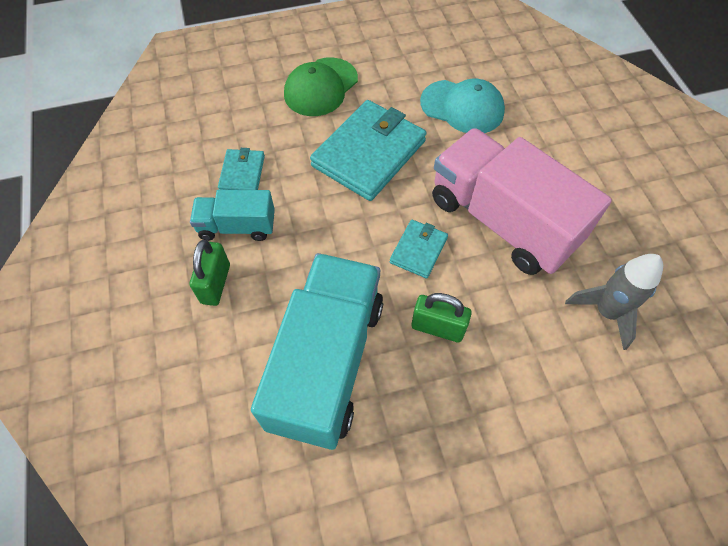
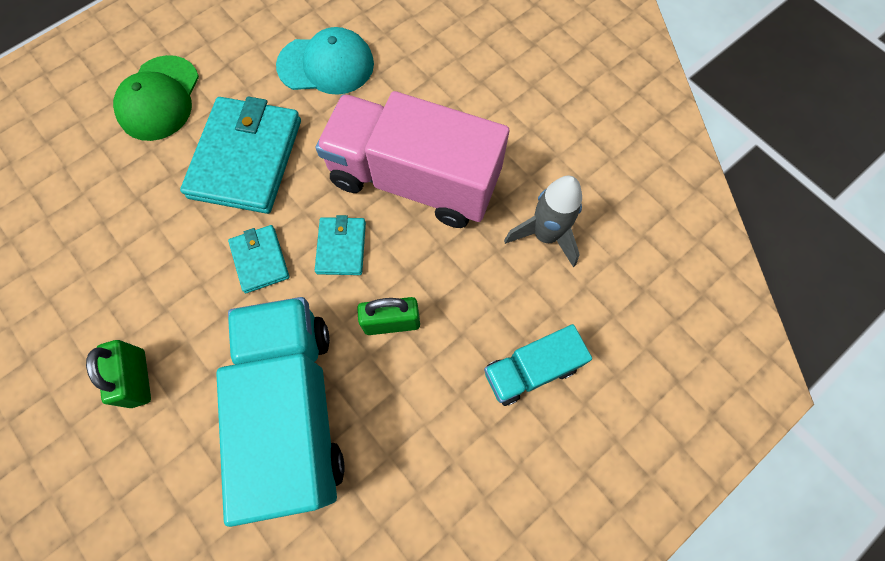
camera: 25 degrees left, 10 degrees up
(237, 226) = (134, 303): turquoise truck -> turquoise truck (531, 370)
(242, 173) = (112, 238): turquoise wallet -> turquoise wallet (260, 260)

